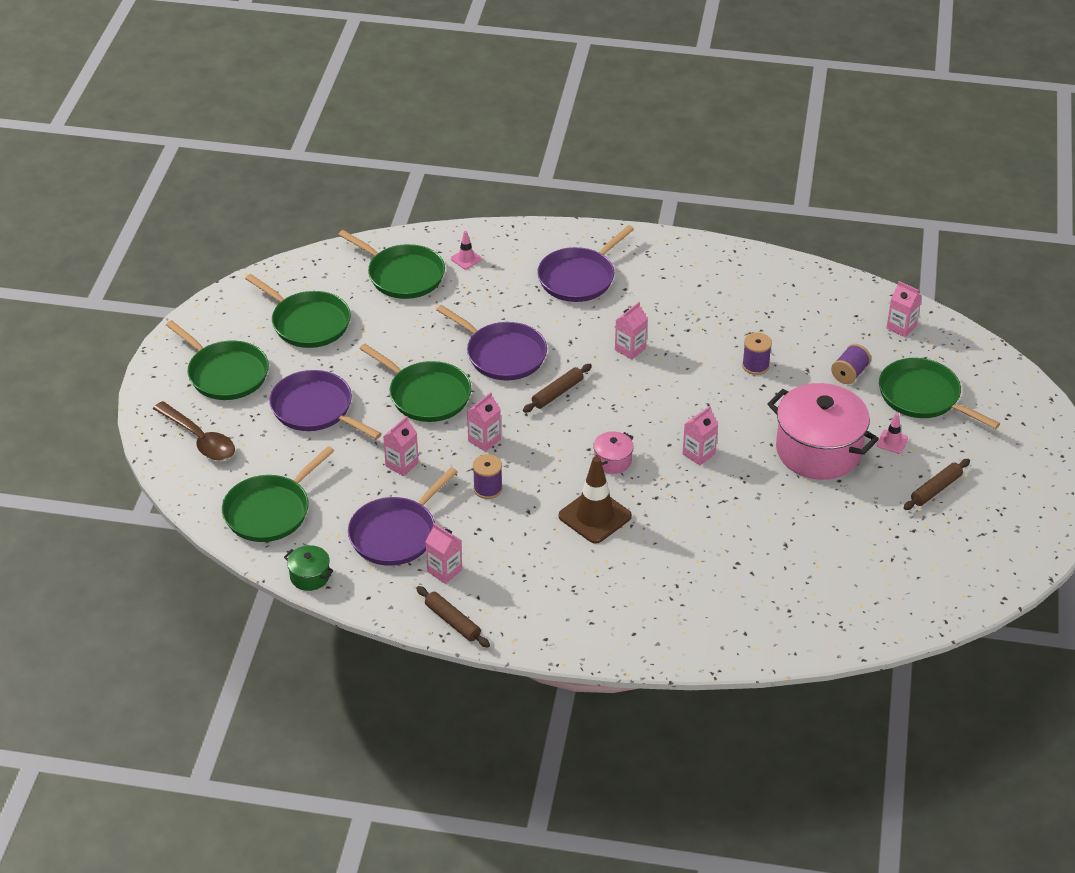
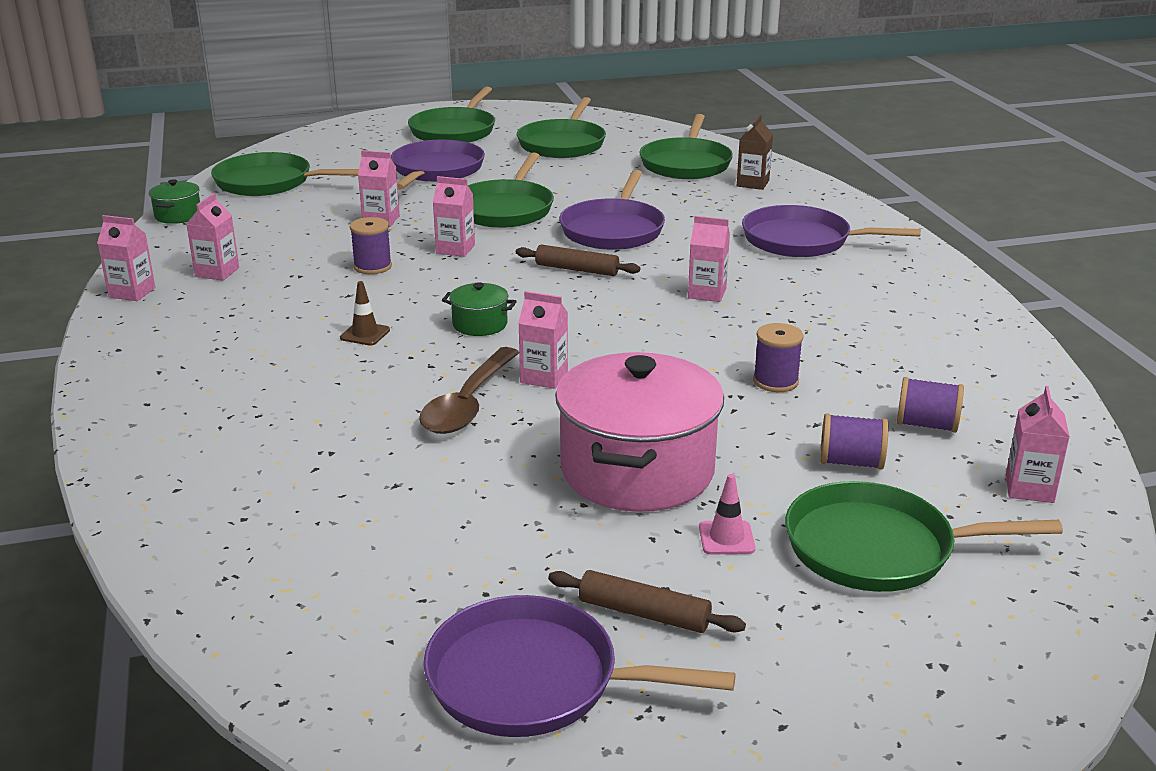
camera: 65 degrees right, 15 degrees down
(199, 439) = (353, 140): brown spoon -> brown spoon (468, 403)
(396, 533) = (267, 238): purple pan -> purple pan (533, 679)
(452, 621) = (132, 292): brown rolling pin -> pink carton
(466, 259) = (752, 183): pink traffic cone -> brown carton
(595, 516) = (365, 334): brown traffic cone -> brown traffic cone, size x0.49
(612, 461) = (480, 324): pink pot -> green pot
(829, 332) = (926, 425): none -> purple spool
(923, 397) = (878, 548): green pan -> green pan turned 105 degrees counterclockwise

